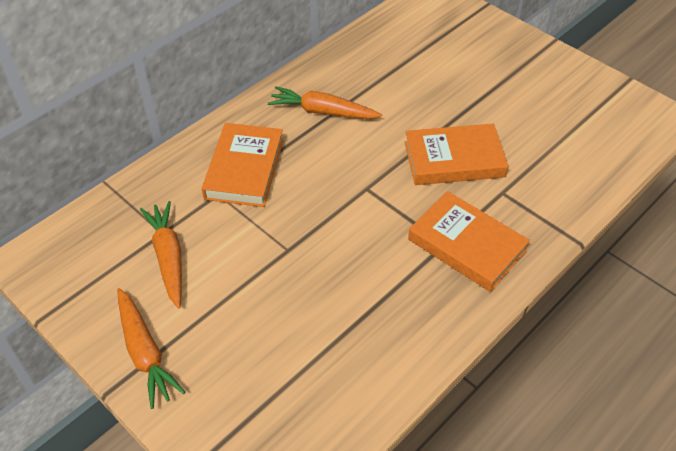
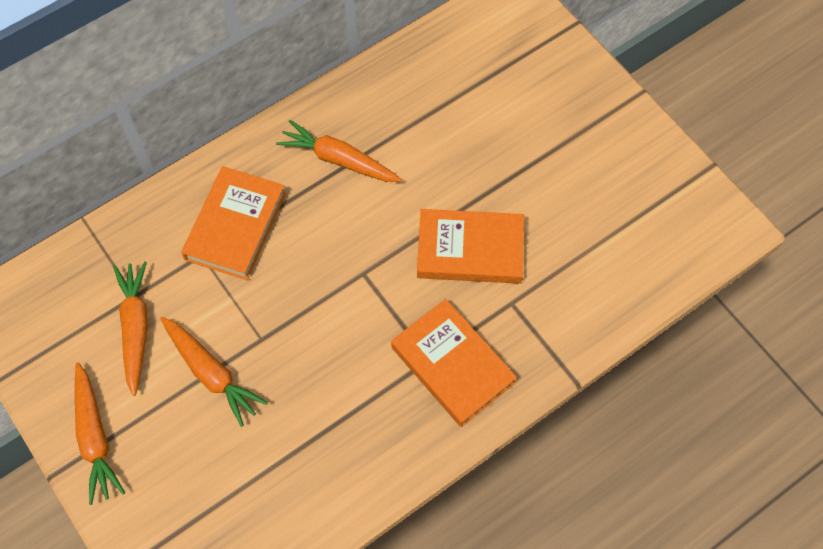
camera: 10 degrees right, 15 degrees up
(247, 283) = (211, 373): none -> orange carrot

